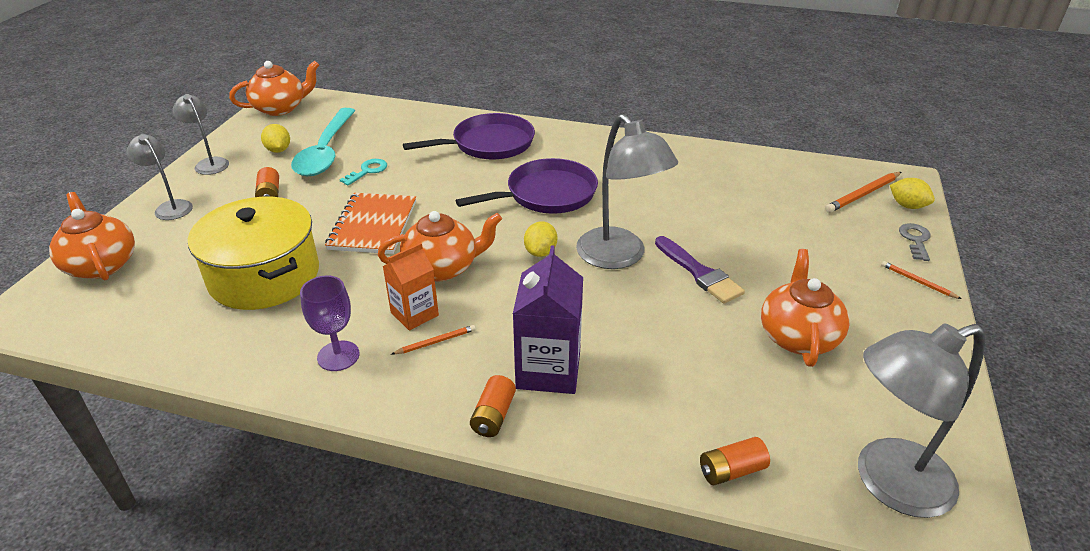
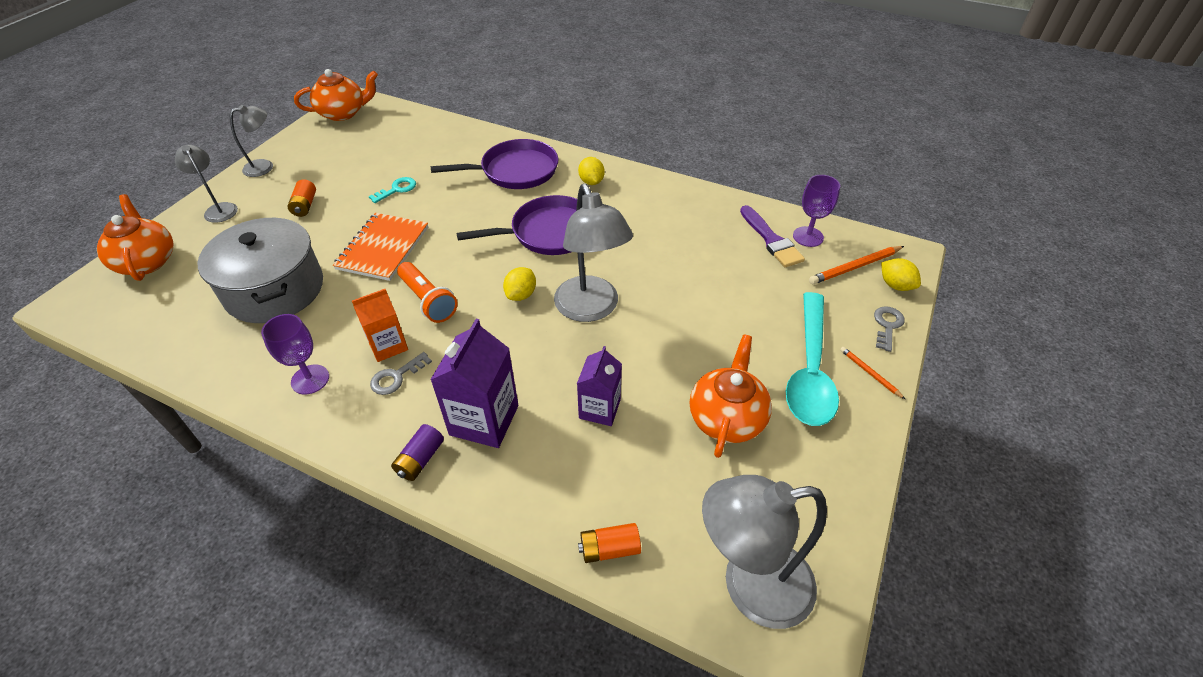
camera: 10 degrees right, 10 degrees up
(209, 163) = (265, 166): grey lamp -> grey lamp turned 90 degrees clockwise
(264, 276) = (275, 289): yellow pot -> grey pot
(278, 150) = (327, 159): yellow lemon -> yellow lemon (591, 182)
(325, 152) = (367, 165): turquoise spoon -> turquoise spoon (809, 371)
(435, 342) = (396, 377): orange pencil -> grey key
(442, 268) = (428, 301): orange teapot -> orange flashlight
(493, 416) = (420, 459): orange battery -> purple battery
(666, 344) = (599, 409): none -> purple carton
(699, 273) = (659, 336): purple brush -> purple brush (771, 240)
(807, 173) = (808, 237): none -> purple goblet

